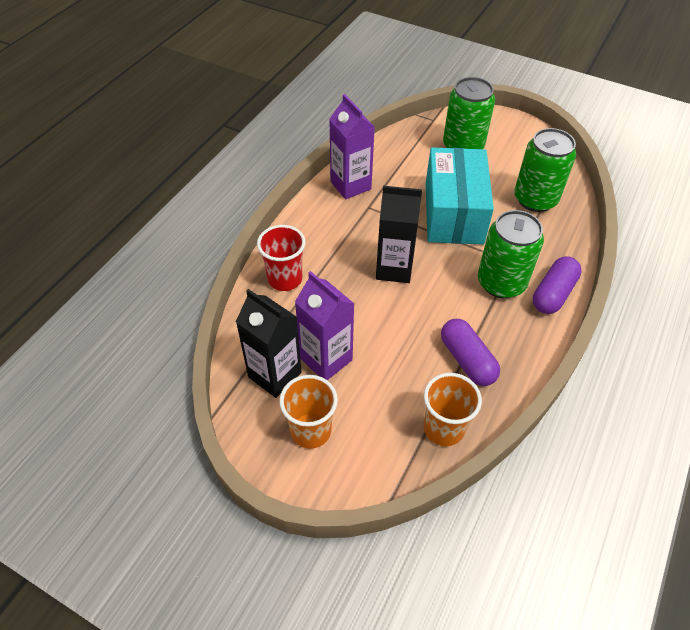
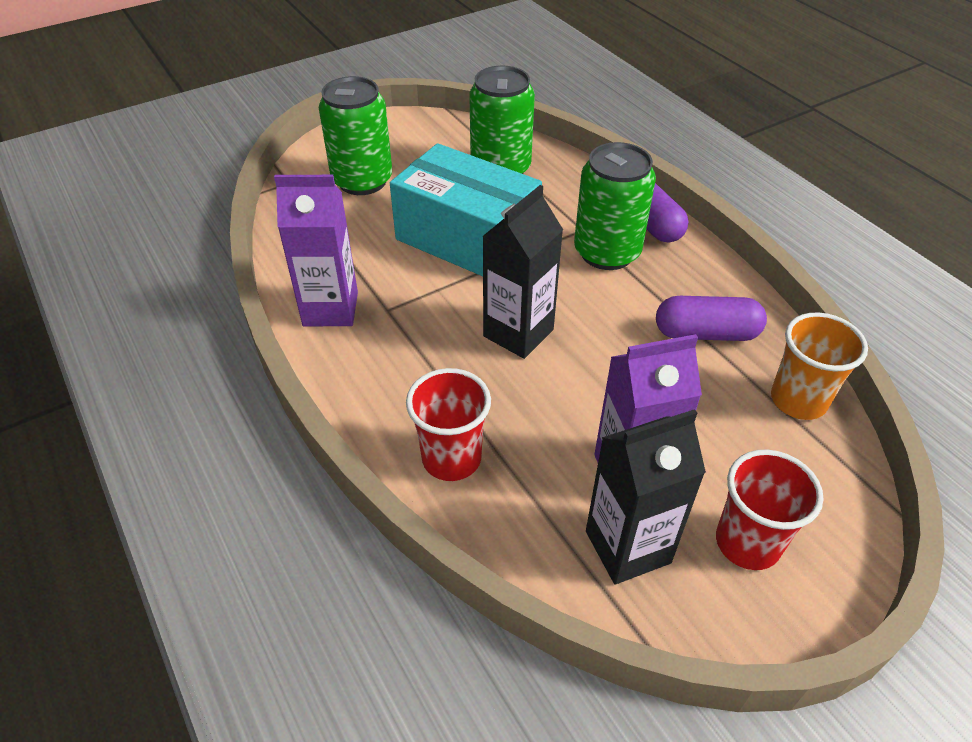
camera: 60 degrees left, 5 degrees down
(311, 431) = (747, 543): orange cup -> red cup

